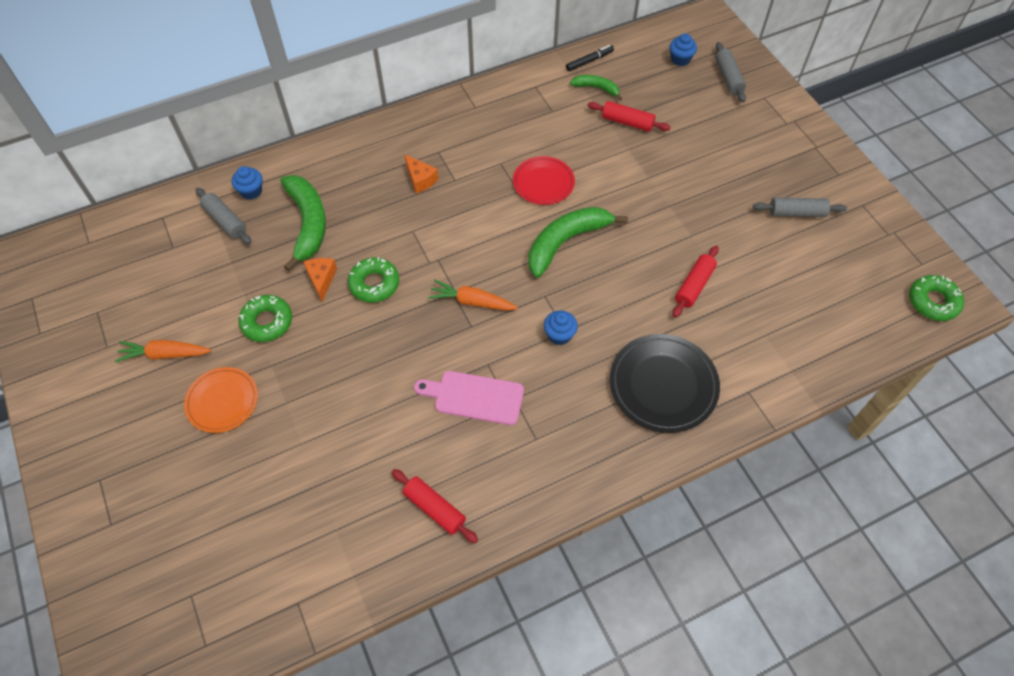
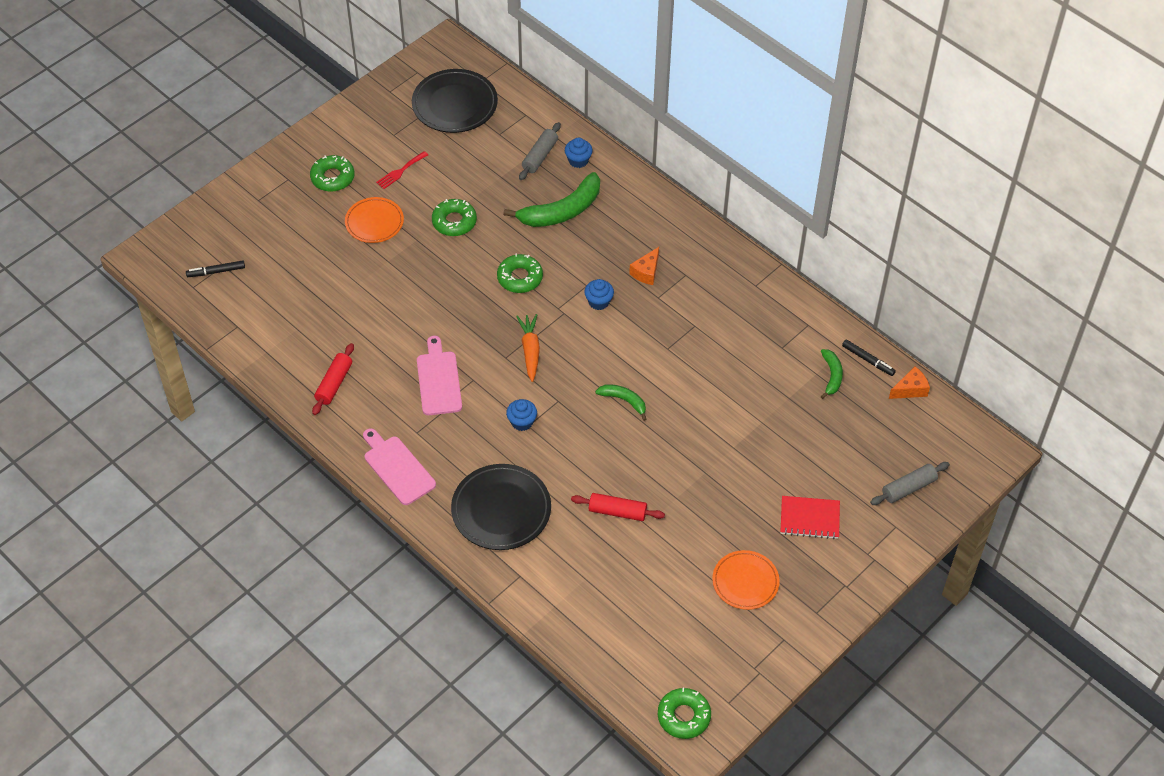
camera: 70 degrees right, 5 degrees down
(104, 275) = (455, 104): none -> black plate
(129, 428) = (332, 177): none -> green donut
(164, 354) = (400, 171): orange carrot -> red fork
(196, 608) = (216, 272): none -> black marker
(321, 279) = (509, 241): orange cheese -> orange cheese (910, 389)
(543, 183) = (686, 365): red plate -> none
(566, 242) = (624, 401): green banana -> green banana, size x0.53
(577, 472) = (397, 468): none -> pink cutting board
(627, 122) = (797, 413): red rolling pin -> none
(680, 59) = (913, 439): blue cupcake -> blue cupcake (599, 302)
(741, 149) = (809, 519): none -> red notebook
(797, 213) = (745, 582): grey rolling pin -> orange plate

